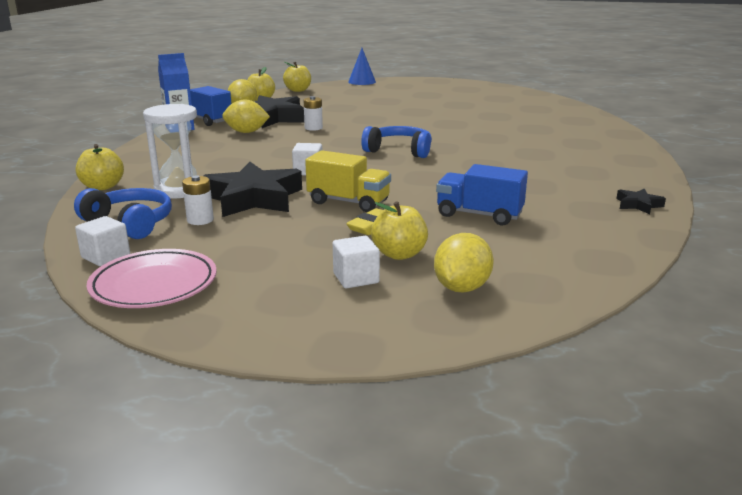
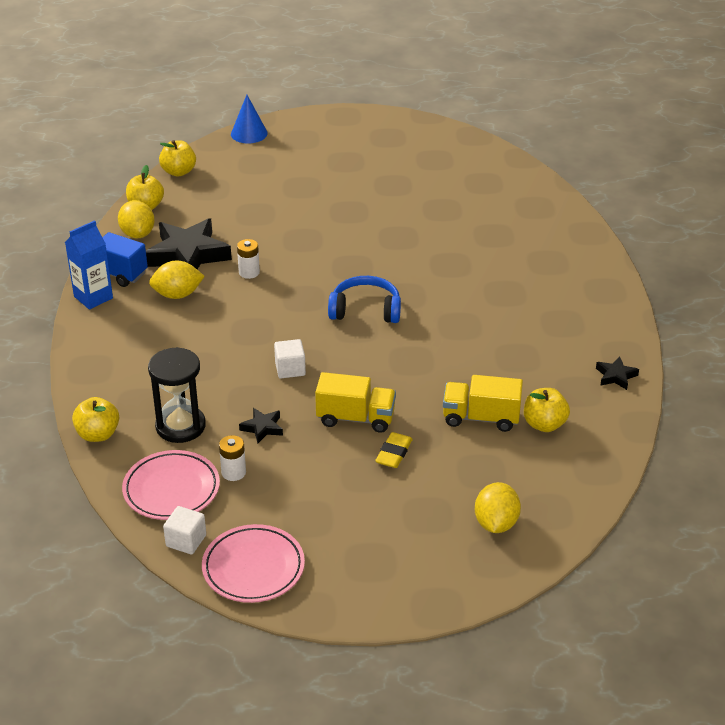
camera: 15 degrees left, 15 degrees up
(130, 223) = (171, 489): blue headphones -> pink plate
(179, 190) = (180, 426): white hourglass -> black hourglass
(253, 198) = (262, 428): black star -> black star, size x0.45
(356, 278) = (410, 528): white cube -> none
(399, 254) = (432, 489): yellow apple -> yellow apple (544, 424)
(479, 215) = (481, 418): blue truck -> yellow truck

